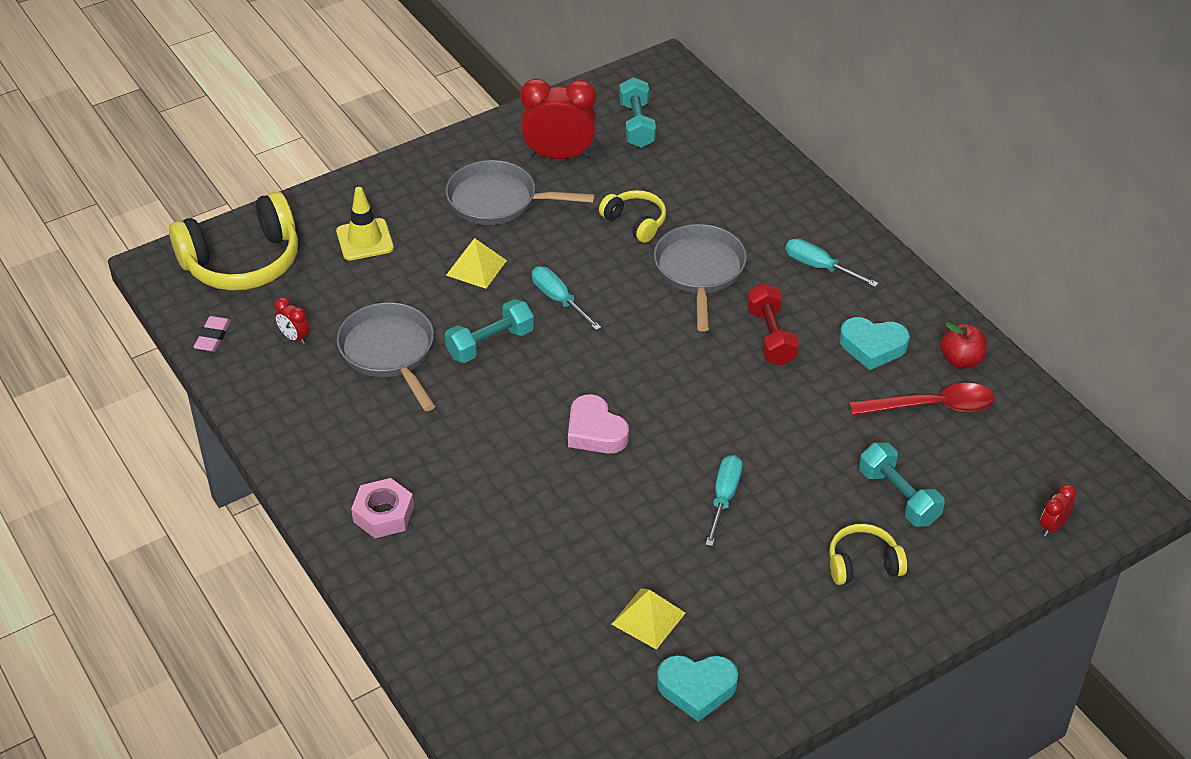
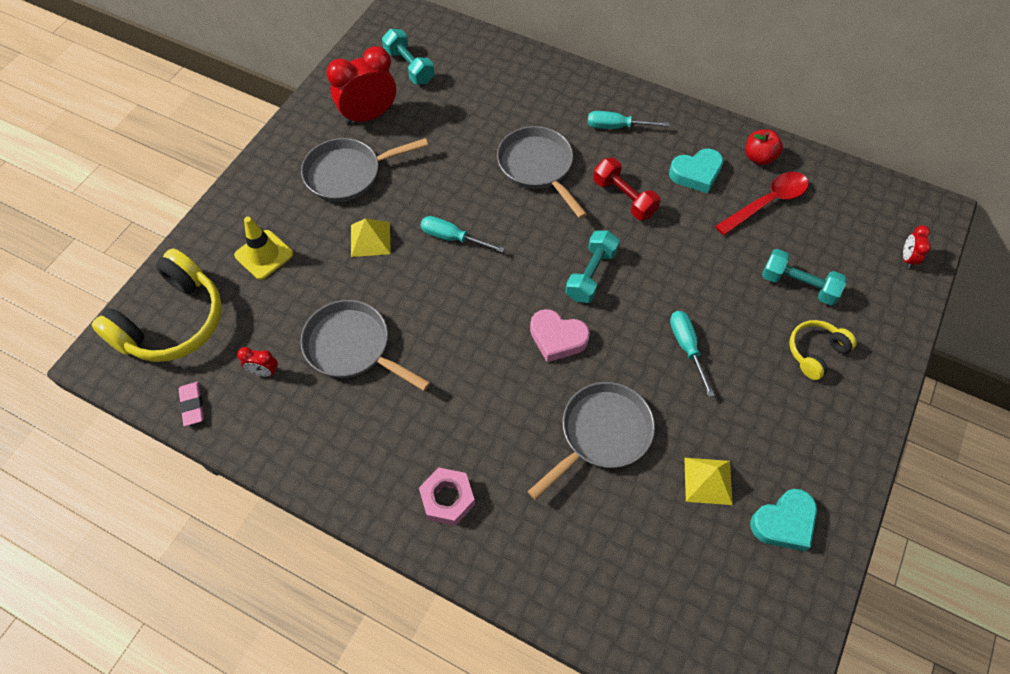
camera: 30 degrees left, 15 degrees up
(490, 343) = (426, 300): turquoise dumbbell -> turquoise dumbbell (591, 274)
(573, 531) = (601, 434): none -> grey pan
(635, 222) = (463, 147): yellow headphones -> none

